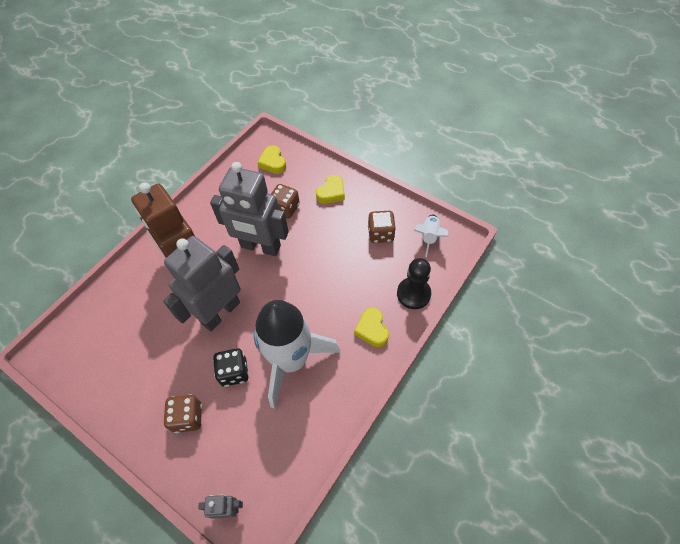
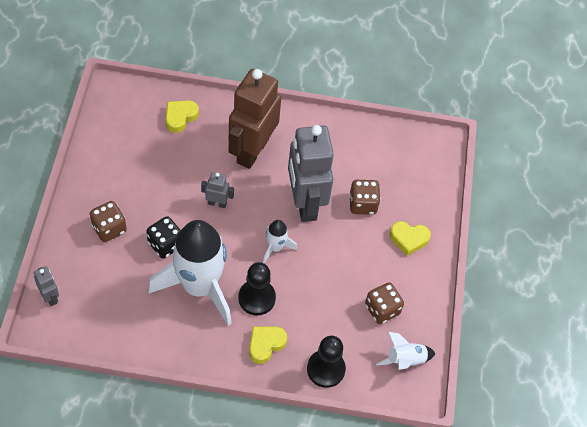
camera: 55 degrees right, 0 degrees up
(220, 312) = (217, 203): grey robot -> grey robot, size x0.42
(273, 162) = (415, 164): yellow heart -> yellow heart (180, 117)
(288, 285) = (275, 247): none -> white rocket
(326, 318) = (257, 298): none -> black pawn

